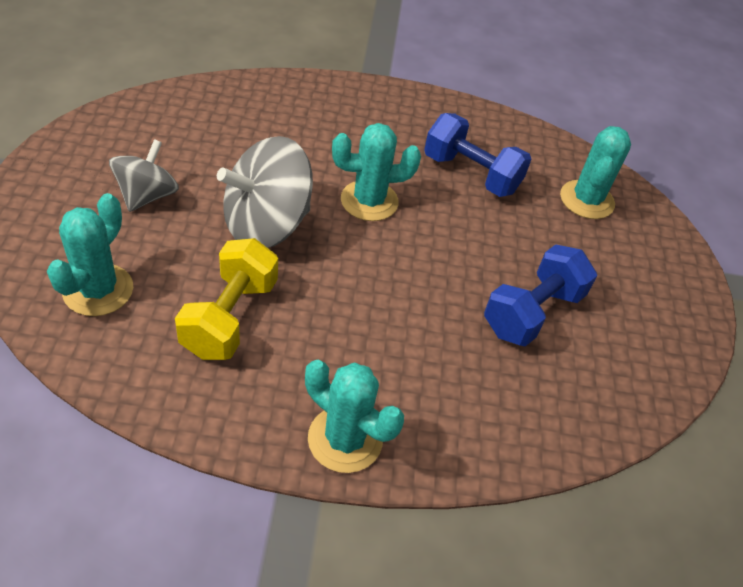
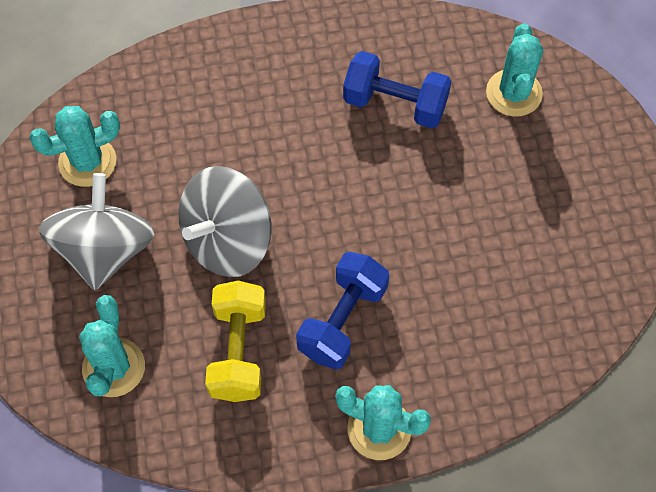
camera: 10 degrees left, 15 degrees up
(147, 196) = (105, 250): grey spinning top -> grey spinning top, size x1.59
(369, 201) = (310, 175): turquoise cactus -> turquoise cactus (87, 162)
(532, 312) = (496, 245): blue dumbbell -> blue dumbbell (342, 320)

